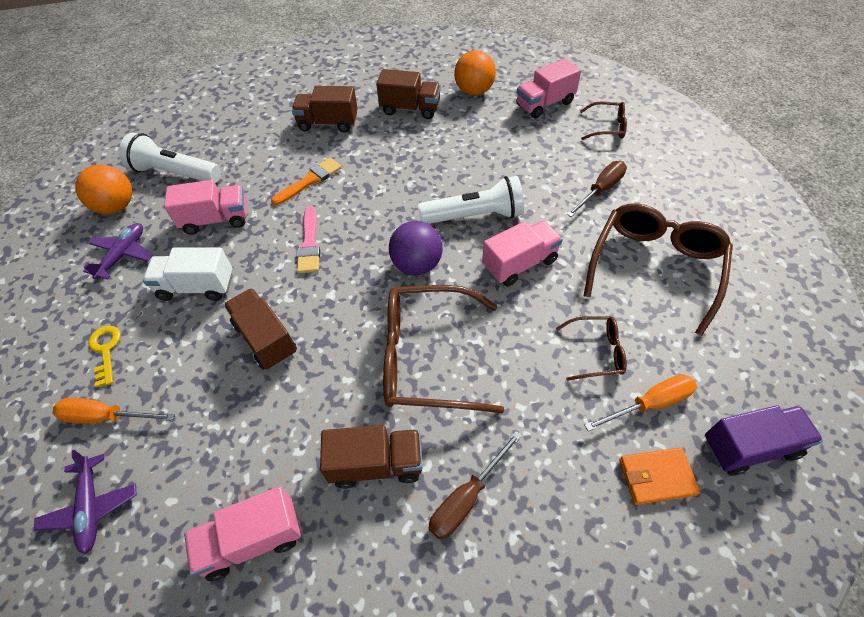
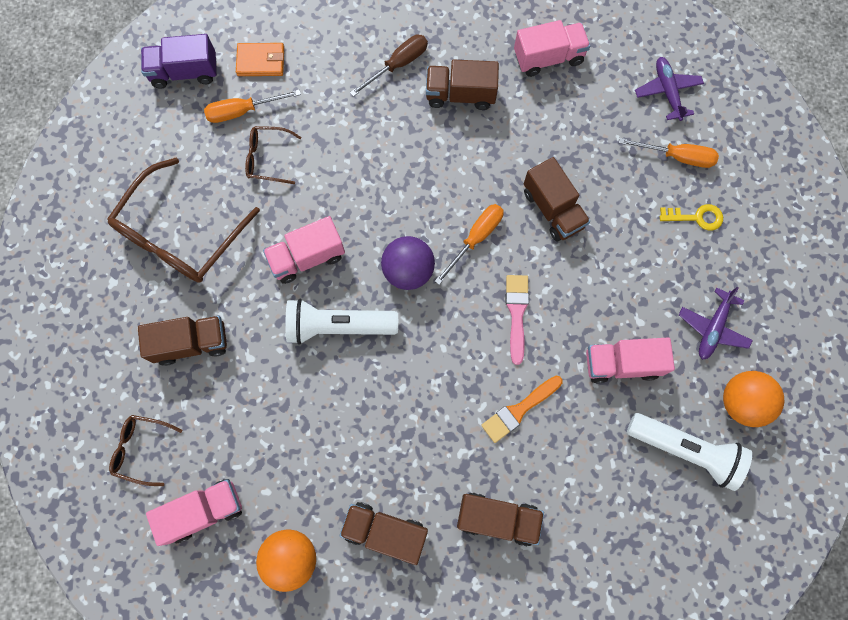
camera: 175 degrees left, 20 degrees up
(105, 350) = (696, 217): yellow key -> yellow key turned 75 degrees counterclockwise
(197, 287) = (626, 275): white truck -> none
(350, 300) = (475, 238): none -> orange screwdriver
(427, 357) = (411, 172): brown glasses -> none
(600, 190) = (191, 343): brown screwdriver -> brown truck

